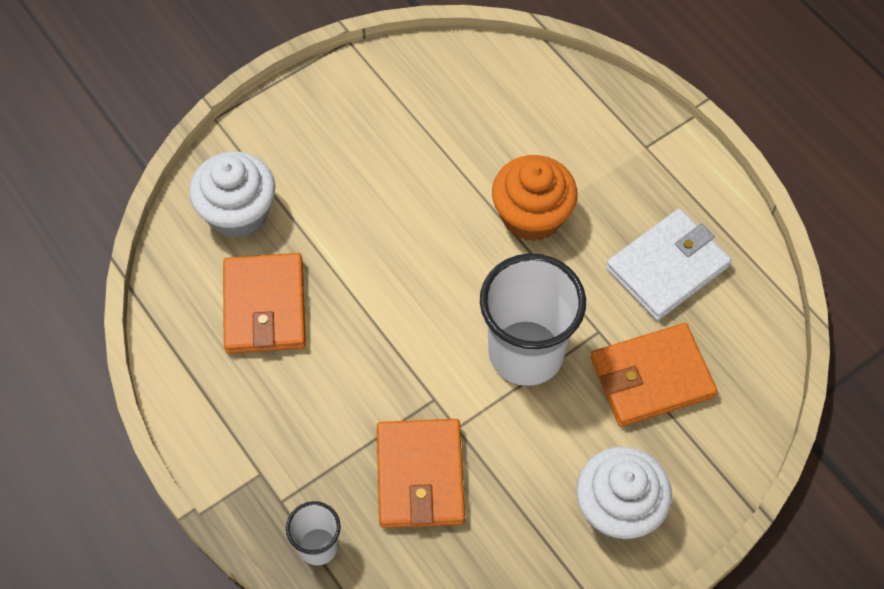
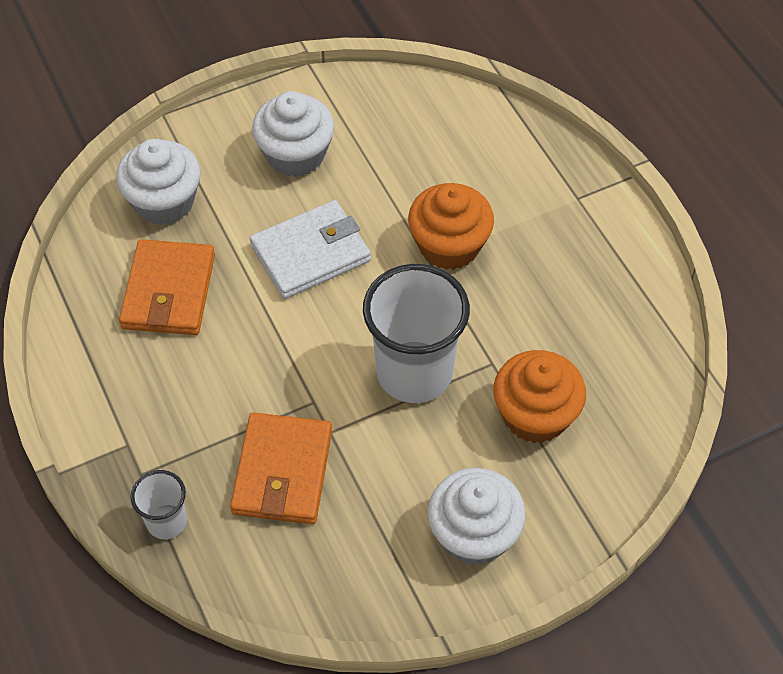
camera: 10 degrees right, 5 degrees down
(359, 142) = (295, 155): none -> white cupcake
(651, 378) = (535, 415): orange wallet -> orange cupcake
(667, 267) = (574, 313): white wallet -> white wallet (310, 253)

